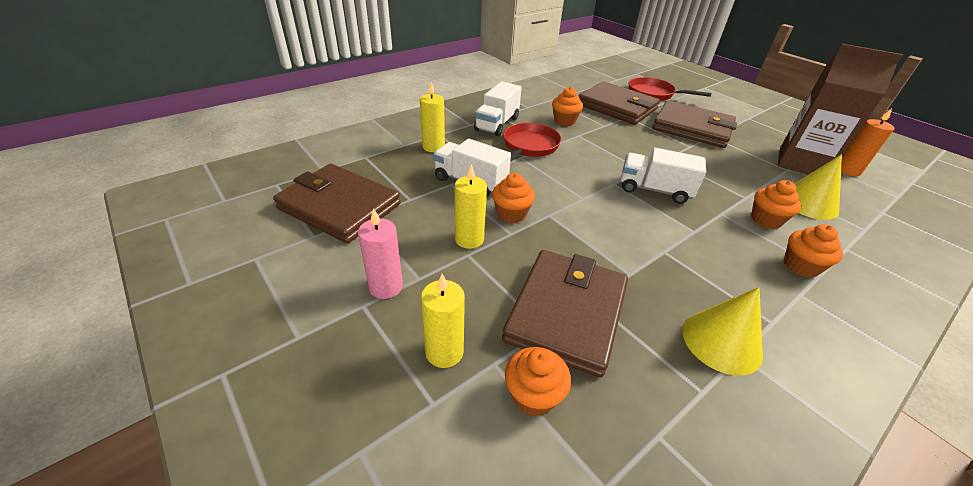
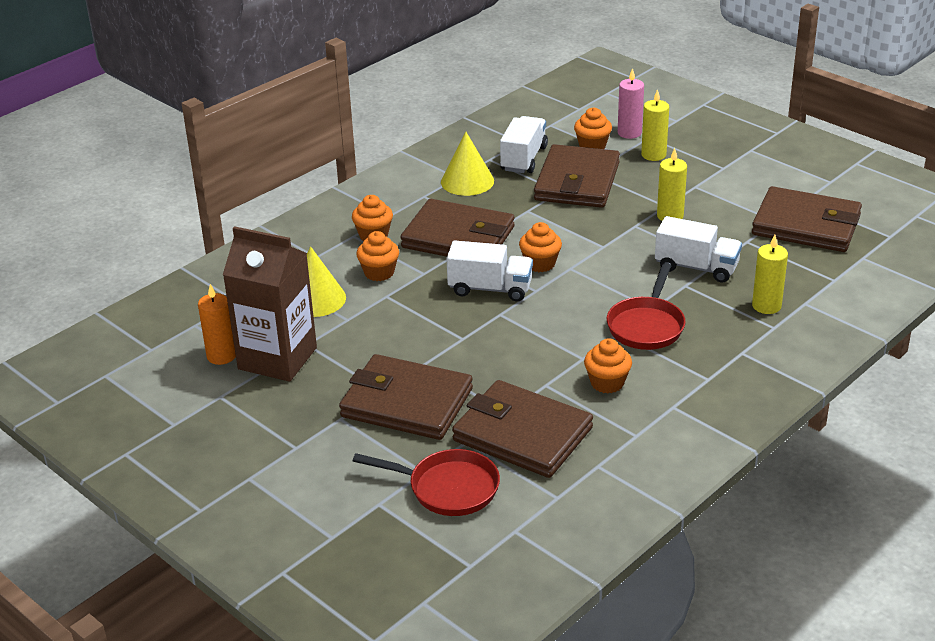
camera: 175 degrees right, 5 degrees down
(386, 287) = (715, 178): pink candle -> pink candle (629, 133)
(497, 124) = (705, 359): white truck -> white truck (524, 159)
(511, 214) = (640, 241): orange cupcake -> orange cupcake (540, 264)
(701, 248) = (458, 237): none -> brown wallet

